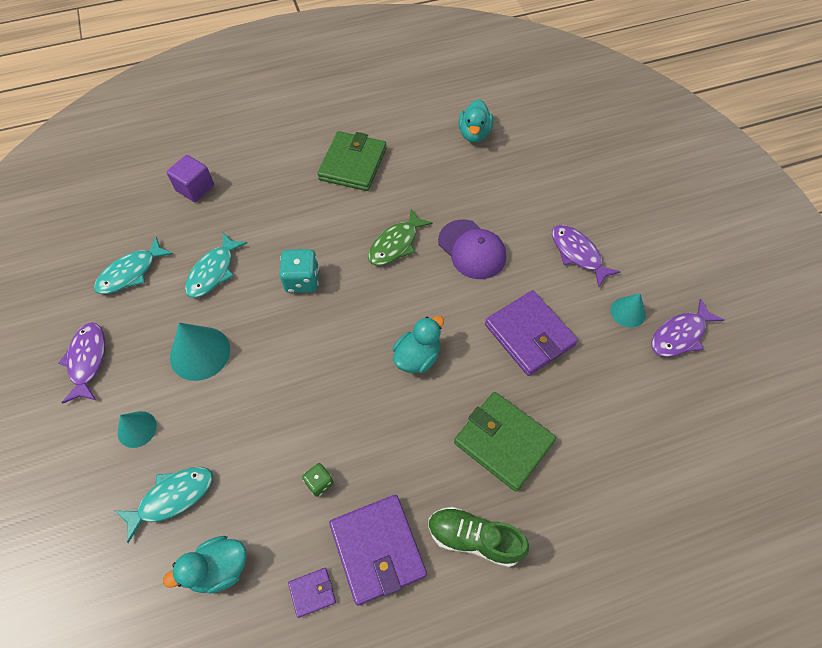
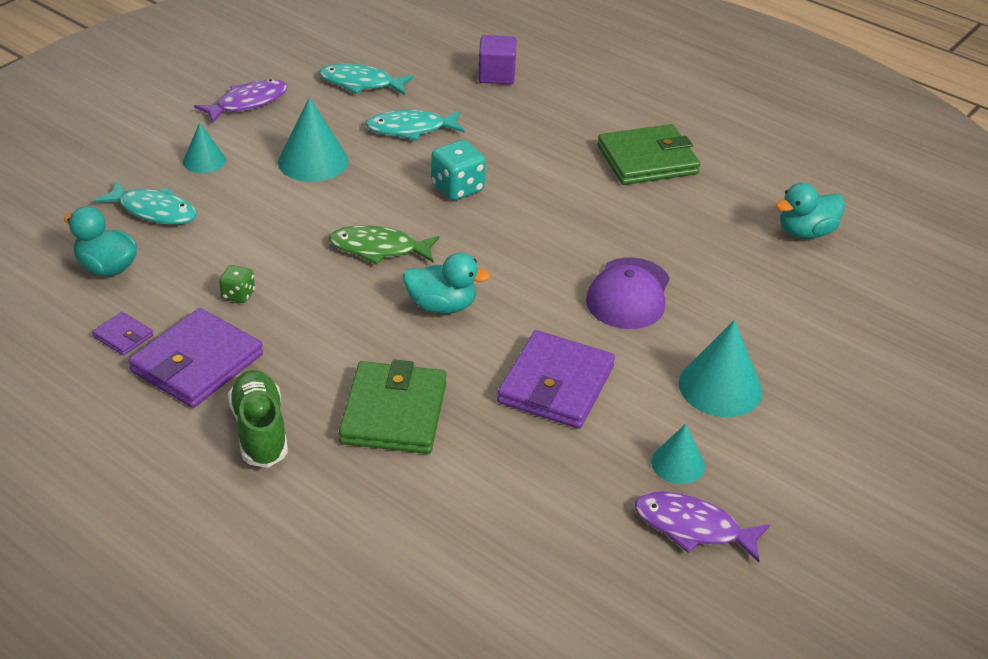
camera: 55 degrees right, 20 degrees down
(396, 244) = (573, 234): green fish -> green fish (379, 249)
(578, 254) = (720, 387): purple fish -> turquoise cone

